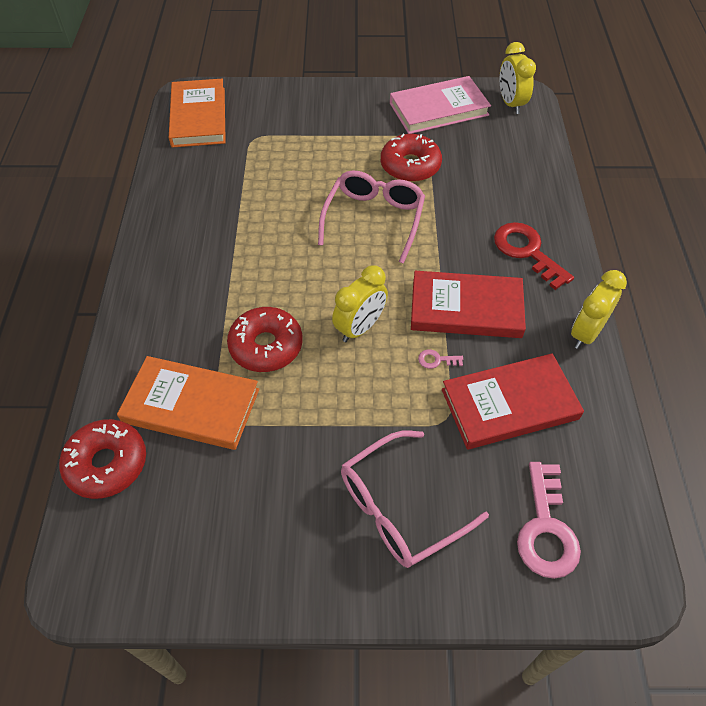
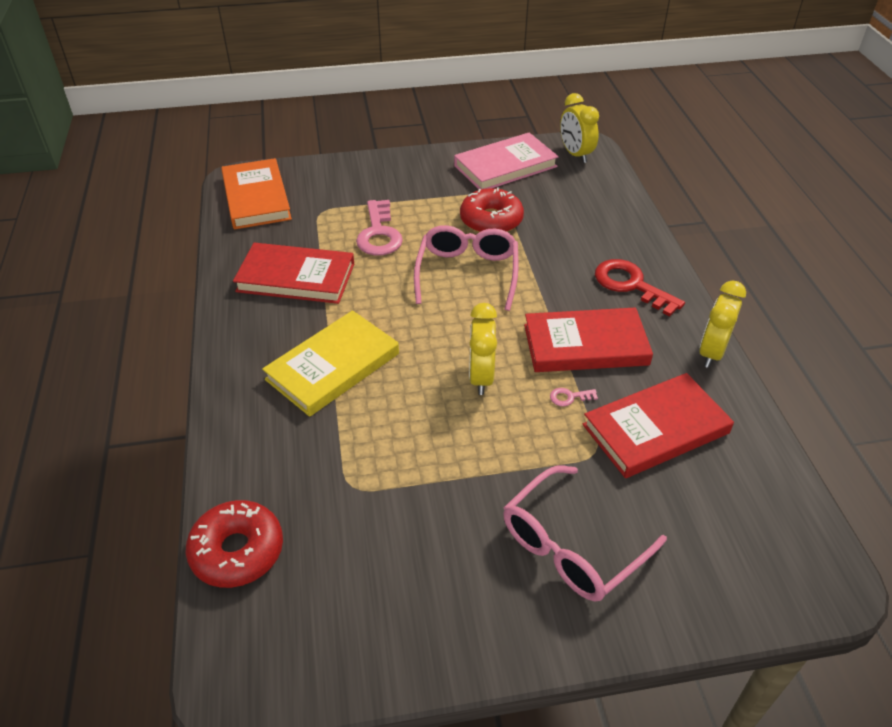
camera: 10 degrees left, 10 degrees down
(191, 406) = (318, 478): orange book -> none
(216, 204) = (296, 277): none -> red book
(228, 298) = (333, 366): none -> yellow book
(266, 346) = (386, 408): red donut -> none
(360, 328) = (481, 377): yellow clock -> yellow clock turned 150 degrees clockwise
(546, 529) = (728, 543): pink key -> pink key (379, 234)

